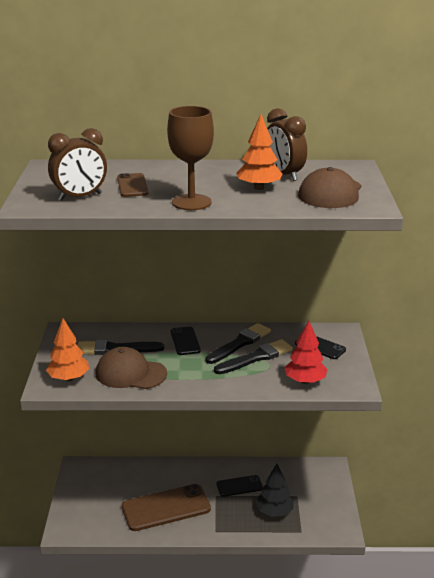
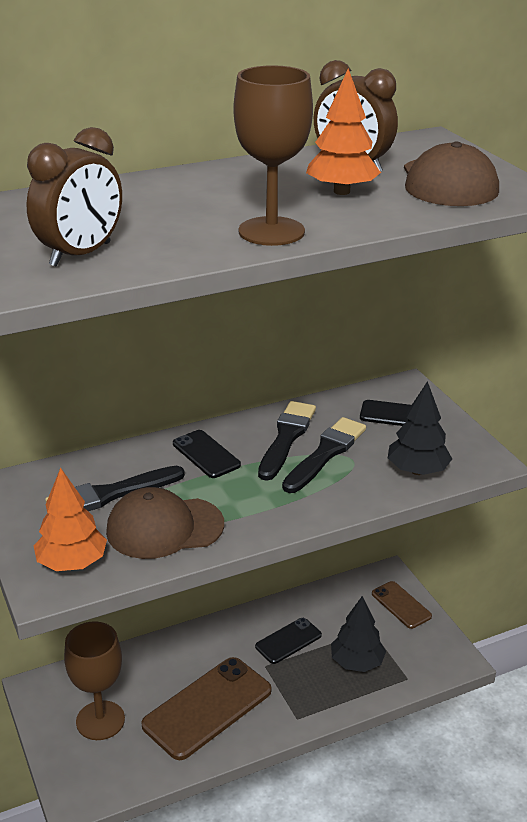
camera: 25 degrees left, 5 degrees up
(101, 495) = (100, 720): none -> brown goblet
(132, 186) = (146, 220): brown phone -> brown phone (401, 605)
(305, 381) = (417, 470): red tree -> black tree

